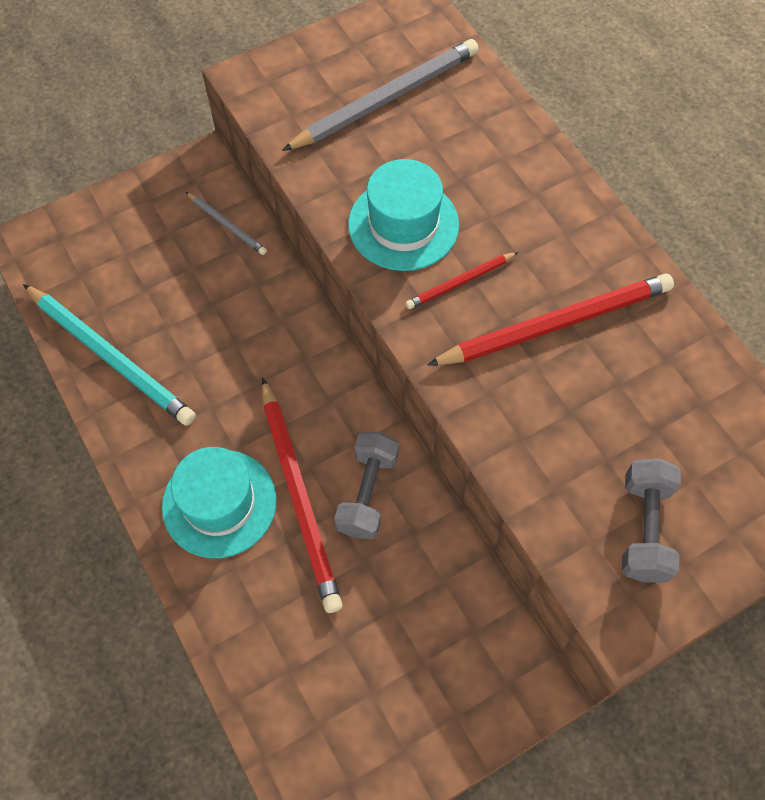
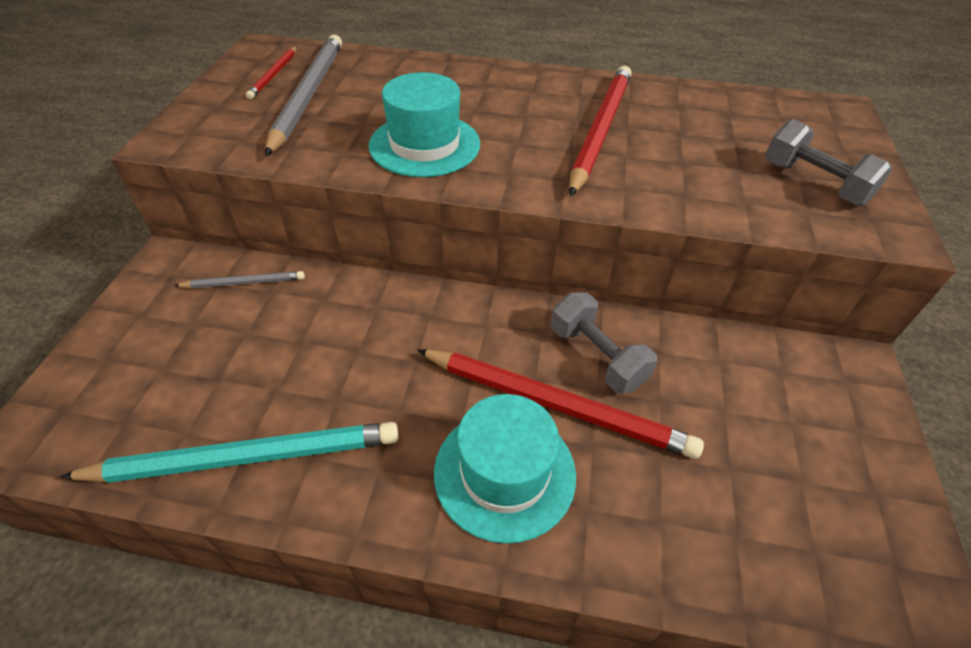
camera: 50 degrees left, 15 degrees down
(460, 282) = (512, 148): red pencil -> red pencil (274, 74)

